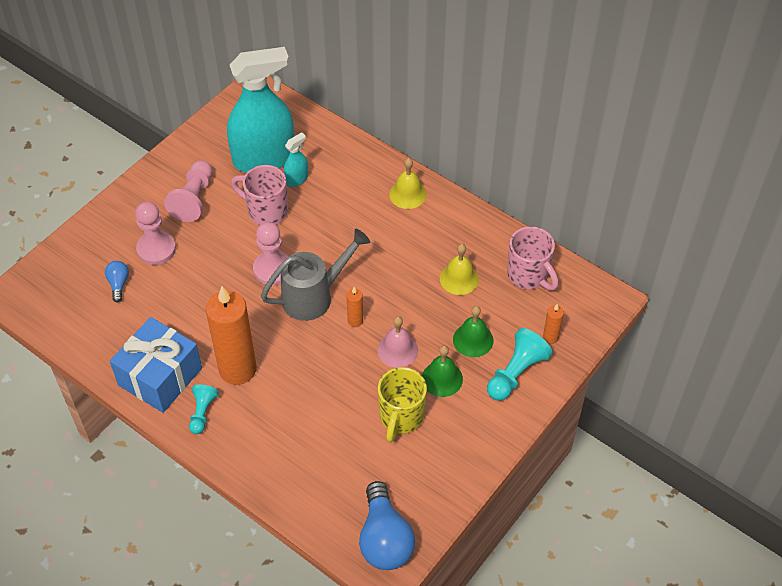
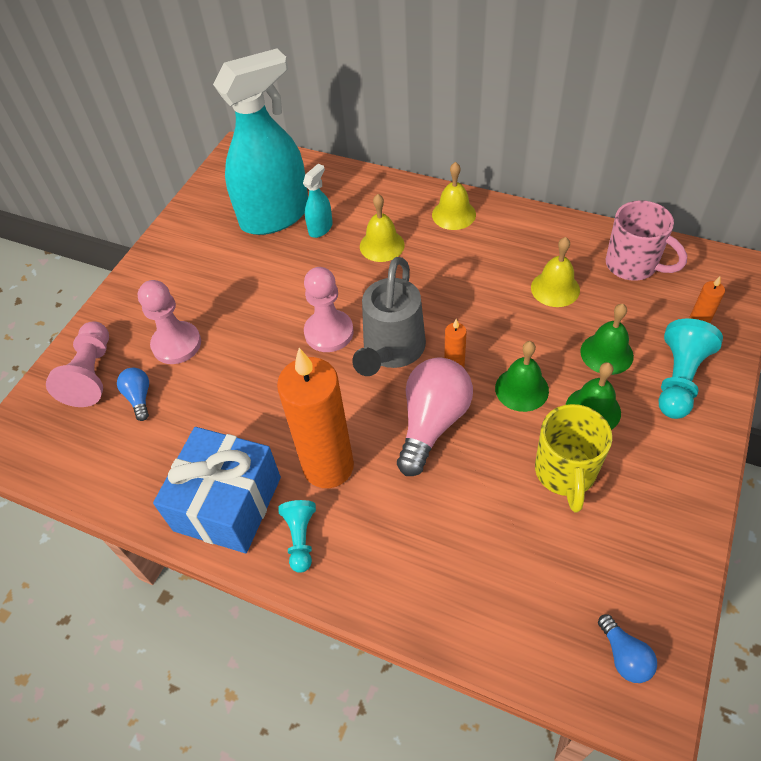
camera: 10 degrees left, 0 degrees up
(193, 199) = (206, 277): pink pawn -> pink pawn (91, 374)
(266, 211) = (297, 270): pink mug -> none
(314, 296) = (391, 351): grey watering can -> grey watering can turned 150 degrees clockwise
(323, 358) = (432, 423): none -> pink light bulb
(339, 207) = (382, 245): none -> yellow bell
(384, 539) = (624, 656): blue light bulb -> blue light bulb, size x0.49
(397, 350) = (521, 389): pink bell -> green bell

